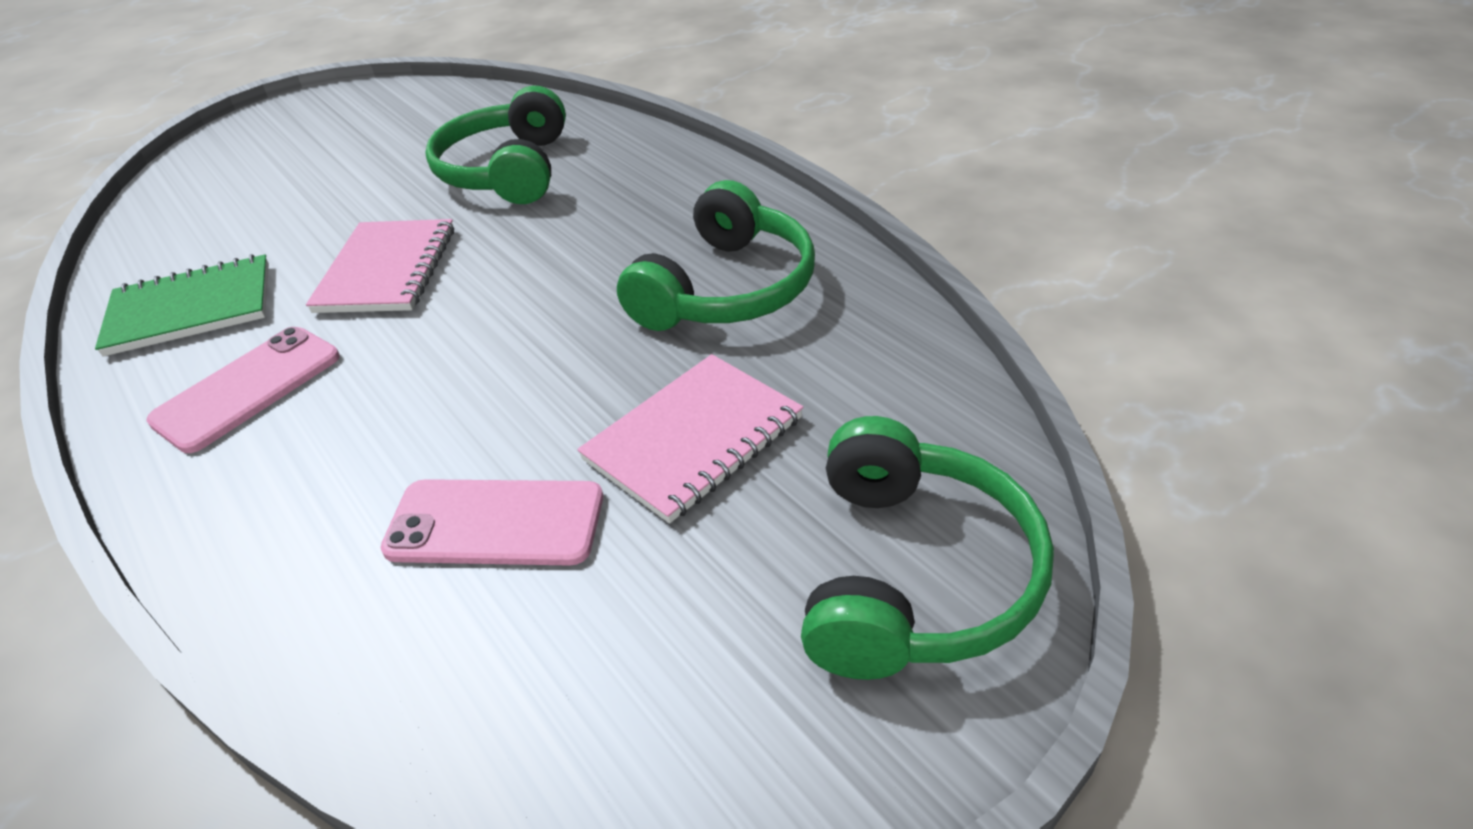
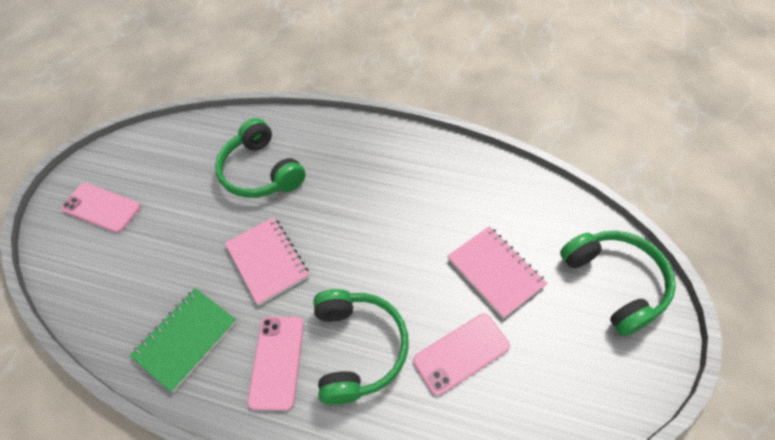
camera: 35 degrees left, 15 degrees up
(289, 141) = (101, 208): none -> pink phone
(693, 439) = (495, 272): pink notebook -> pink notebook turned 45 degrees counterclockwise
(726, 289) = (436, 192): green headphones -> green headphones (358, 348)

